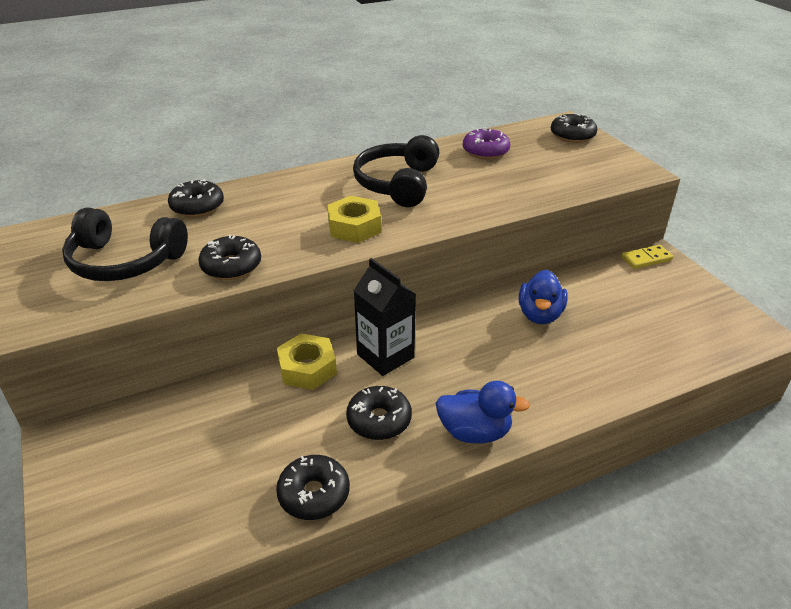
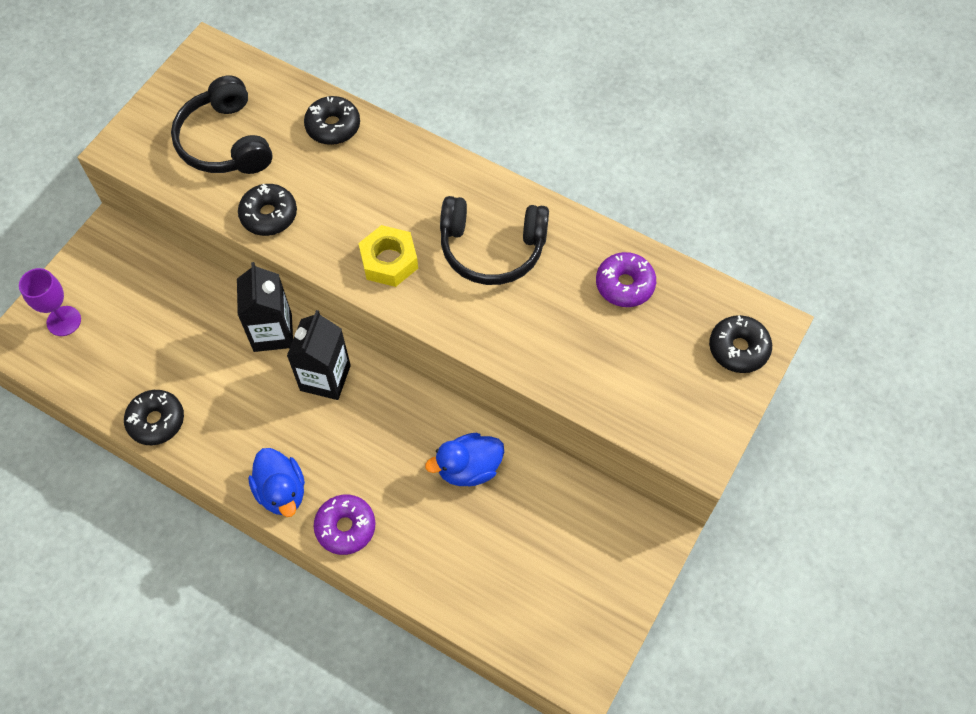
camera: 55 degrees right, 25 degrees up
(110, 523) = (64, 321): none -> purple goblet
(307, 368) = (272, 332): yellow nut -> black carton
(379, 420) = (251, 418): black donut -> none
(398, 184) = (492, 248): black headphones -> black headphones turned 150 degrees counterclockwise
(543, 405) = (345, 527): none -> purple donut
(646, 259) = (643, 525): yellow domino -> none

